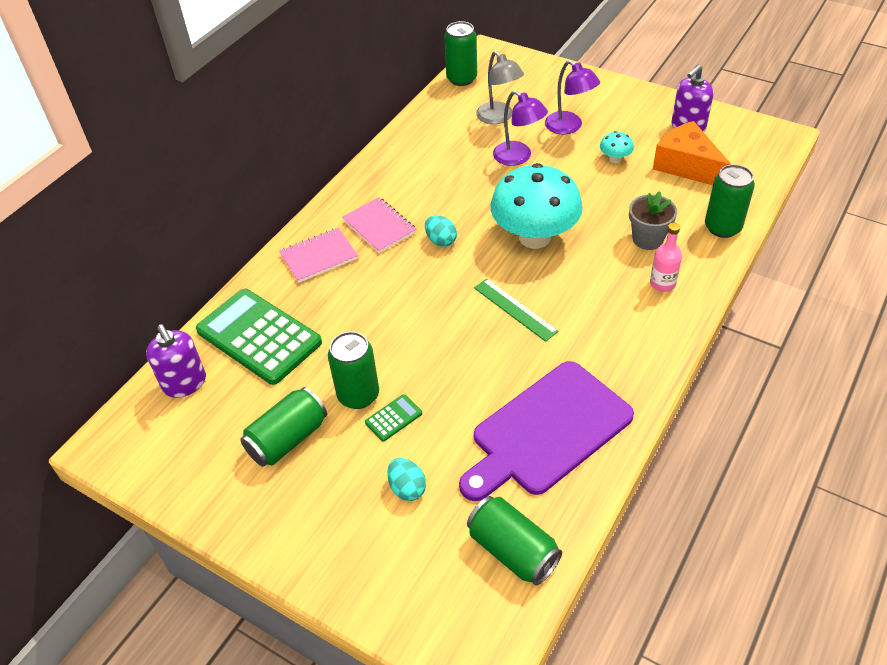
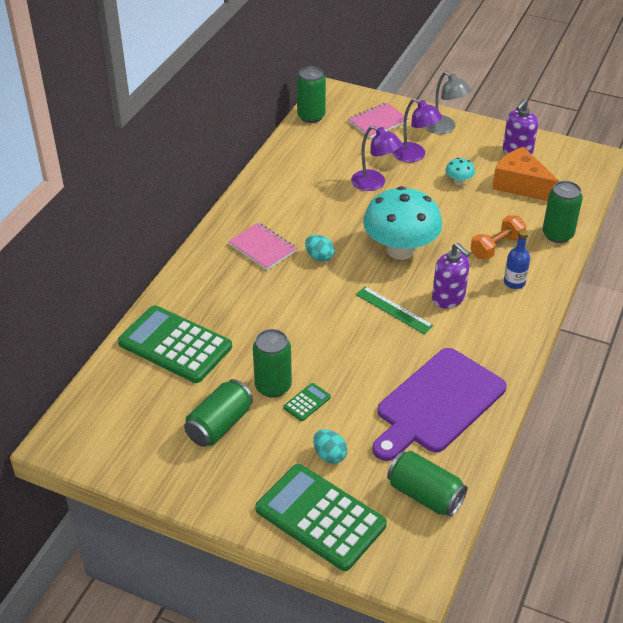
camera: 10 degrees left, 5 degrees down
(185, 383) = (117, 387): purple soap dispenser -> purple soap dispenser (448, 298)
(319, 257) = (214, 276): pink notebook -> pink notebook (378, 122)
(381, 569) = (320, 517): none -> green calculator
(499, 117) = (351, 150): grey lamp -> grey lamp (444, 128)
(647, 239) = (496, 247): grey flower pot -> orange dumbbell
(662, 283) = (514, 282): pink bottle -> blue bottle

